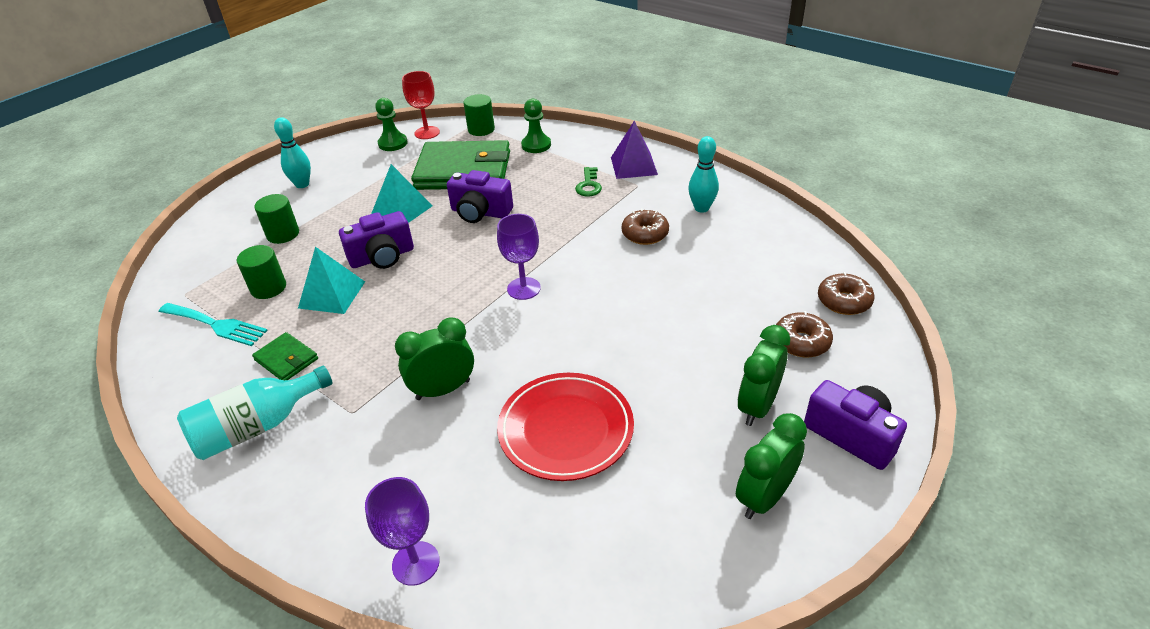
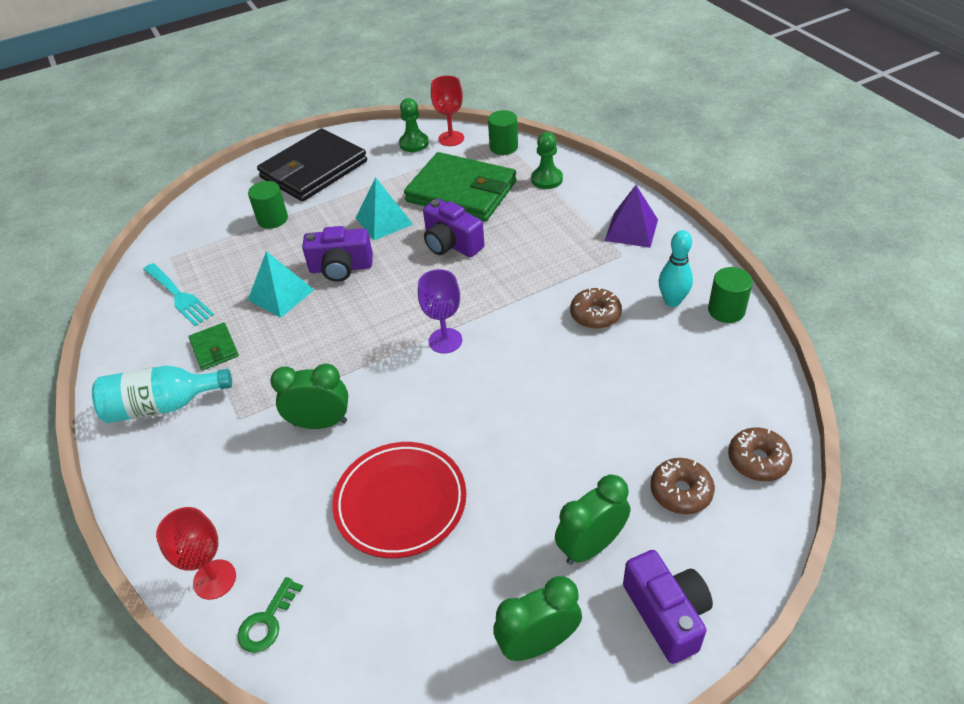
camera: 25 degrees right, 5 degrees up
(268, 288) = (235, 272): green cylinder -> green cylinder (726, 310)
(302, 184) = (314, 170): turquoise bowling pin -> black wallet
(416, 563) = (214, 579): purple goblet -> red goblet
(588, 185) = (572, 241): green key -> green key (267, 621)

